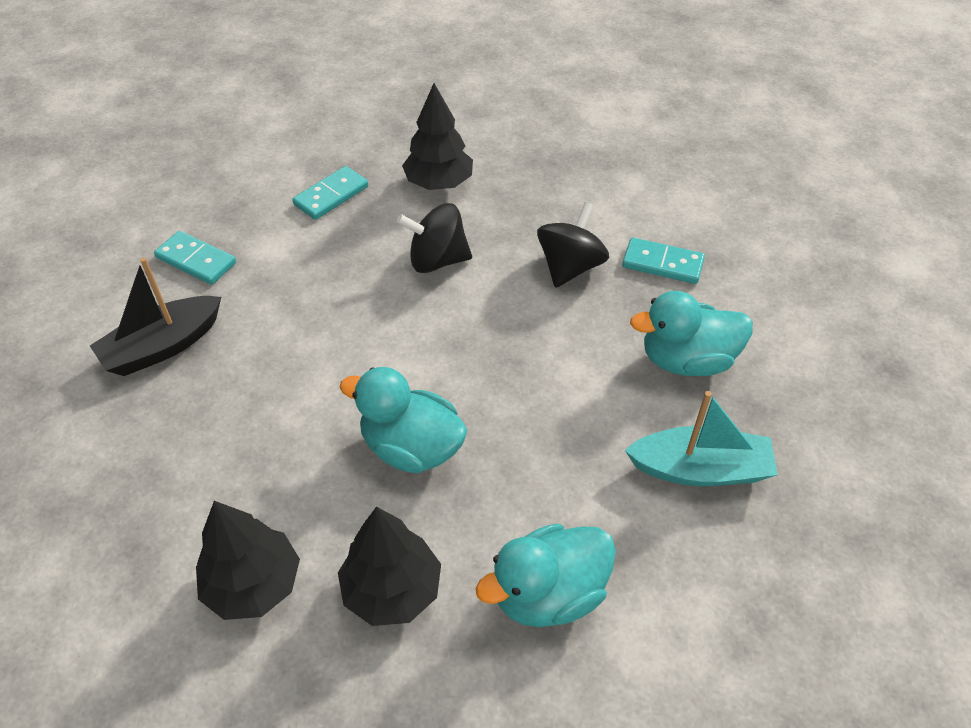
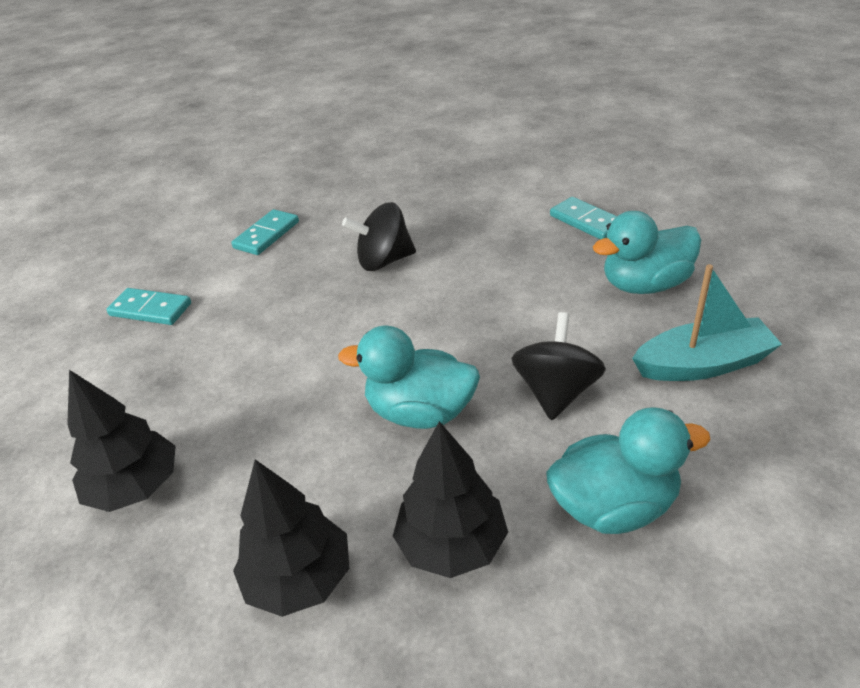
camera: 10 degrees left, 10 degrees down
(163, 346) = (136, 386): black boat -> none
(439, 183) = (362, 207): black tree -> black tree (135, 487)
(548, 594) = (614, 506): turquoise duck -> turquoise duck turned 150 degrees counterclockwise
(570, 267) = (507, 241): black spinning top -> black spinning top (556, 392)
(662, 263) = (586, 221): turquoise domino -> turquoise domino turned 45 degrees clockwise

